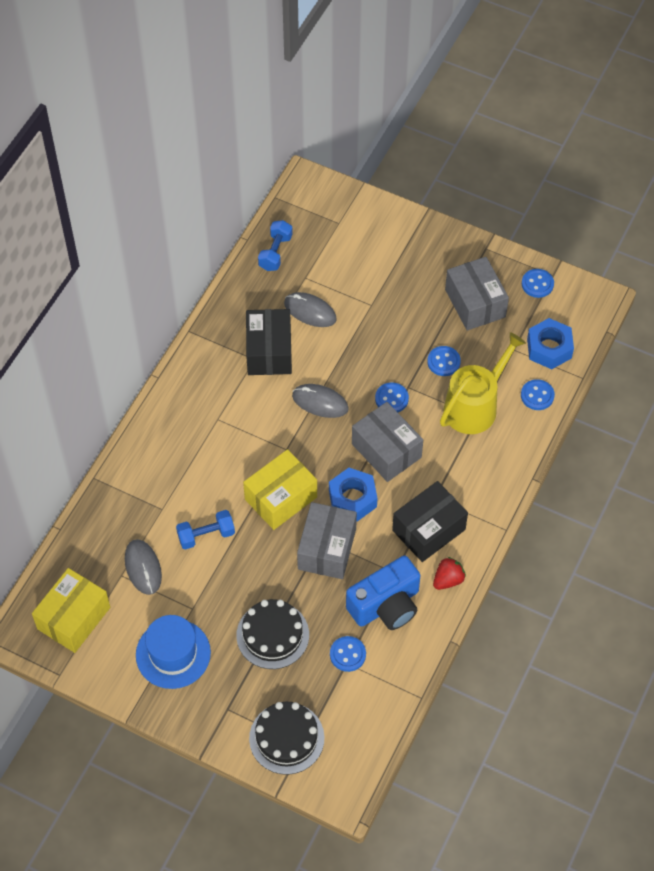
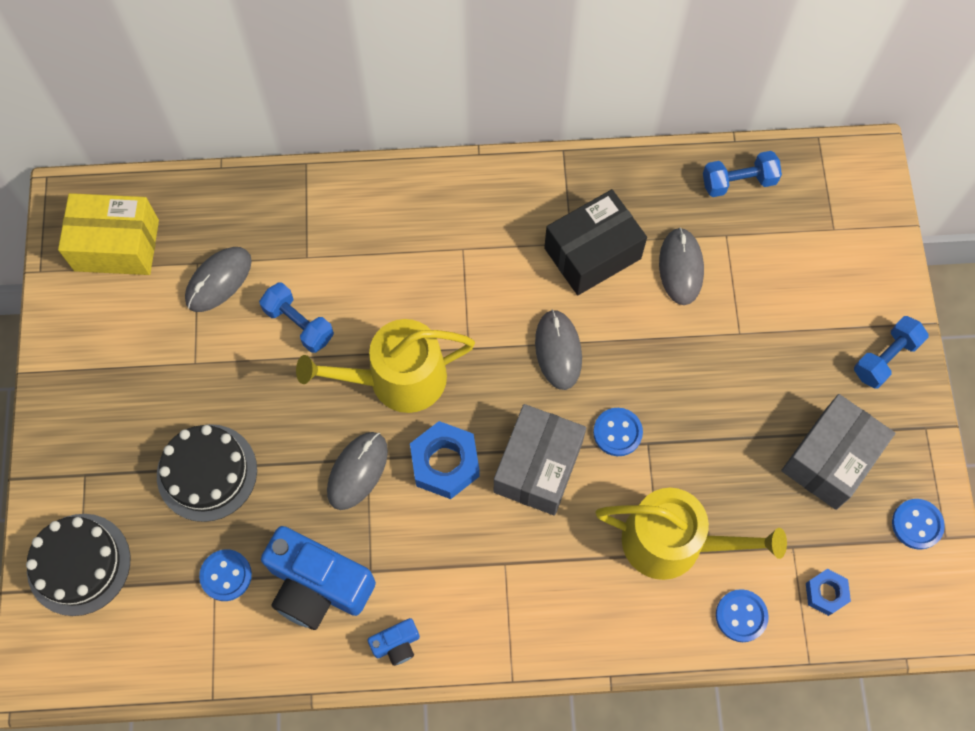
camera: 60 degrees right, 10 degrees up
(173, 654) = (125, 375): blue hat -> none
(281, 498) = (397, 379): yellow box -> yellow watering can
(327, 549) = (357, 471): grey box -> grey mouse
(428, 530) = (454, 581): black box -> none
(433, 243) = (885, 358): none -> blue dumbbell
(443, 362) = (714, 467): blue button -> none
(448, 580) = (396, 644): red strawberry -> blue camera
(549, 348) = (825, 593): blue nut -> blue nut, size x0.58

